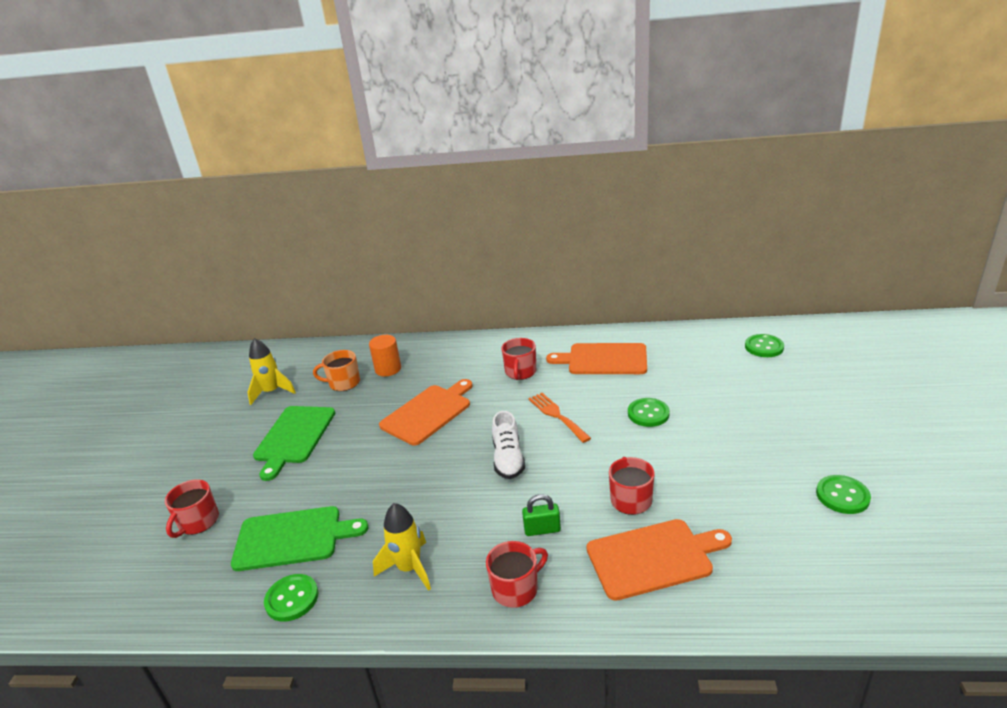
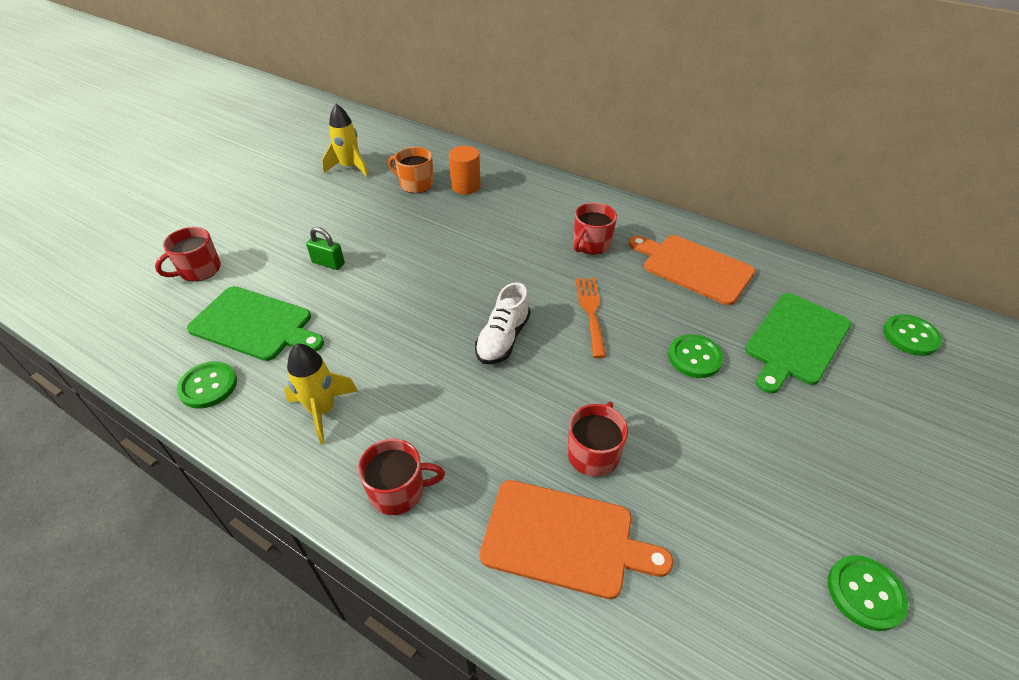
camera: 25 degrees right, 15 degrees up
(294, 437) = (333, 222): green cutting board -> green cutting board (795, 341)
(428, 412) = (466, 250): orange cutting board -> none
(542, 529) = (474, 438): green padlock -> green padlock (328, 263)

